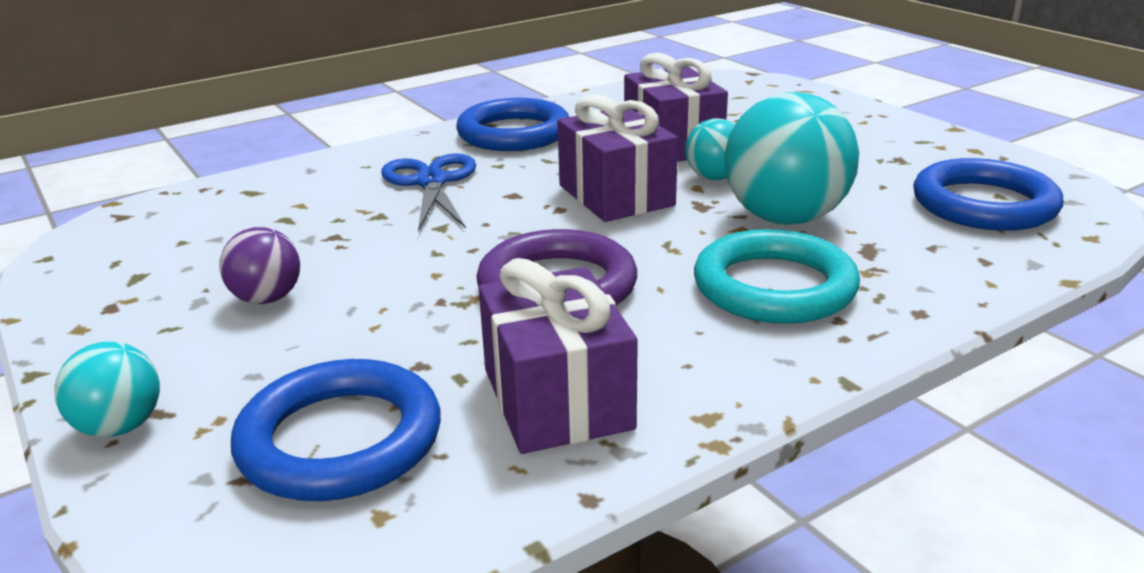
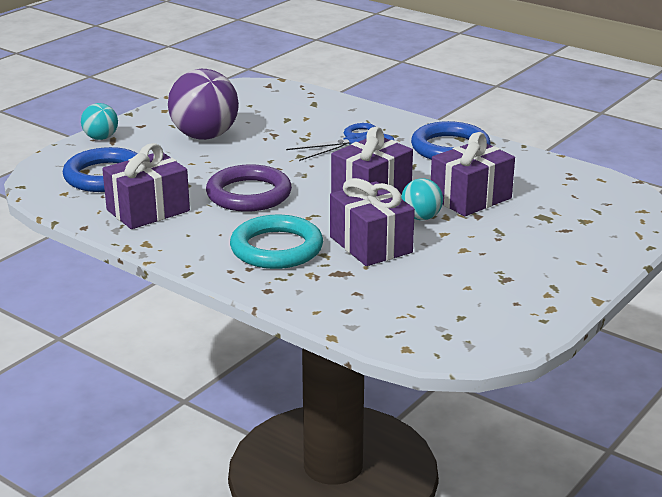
camera: 70 degrees right, 0 degrees up
(267, 298) = (205, 136): purple ball -> purple ball, size x1.92
(785, 218) = (371, 245): turquoise ball -> purple gift
(984, 204) = (438, 310): blue ring -> none

